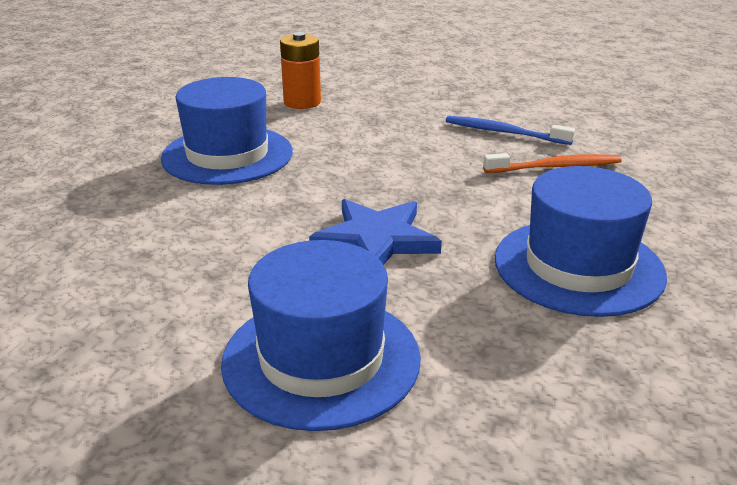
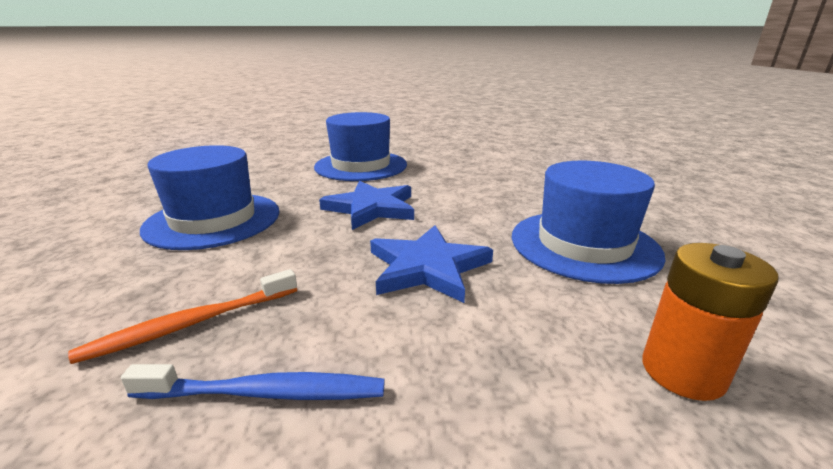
camera: 155 degrees right, 5 degrees down
(374, 166) = (427, 267): none -> blue star

